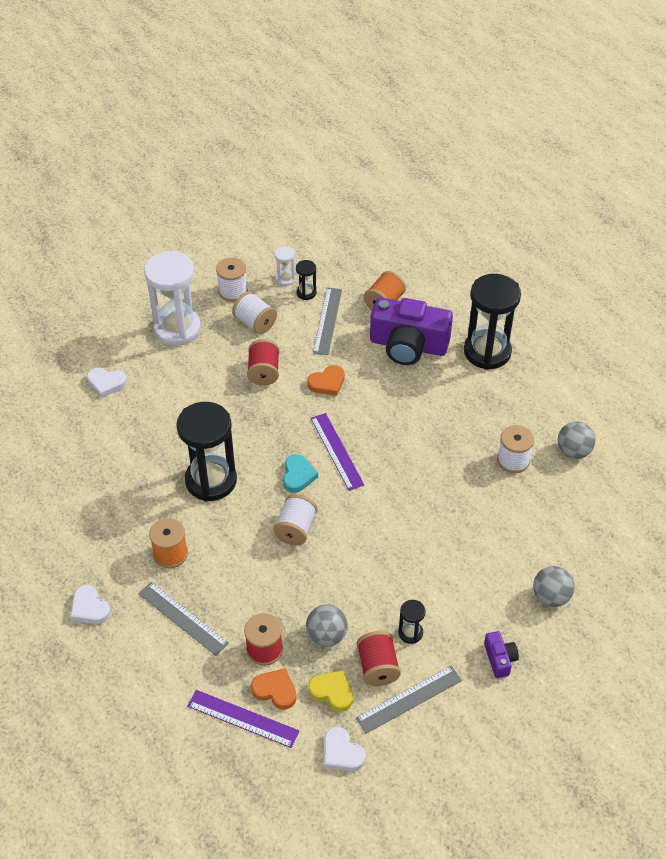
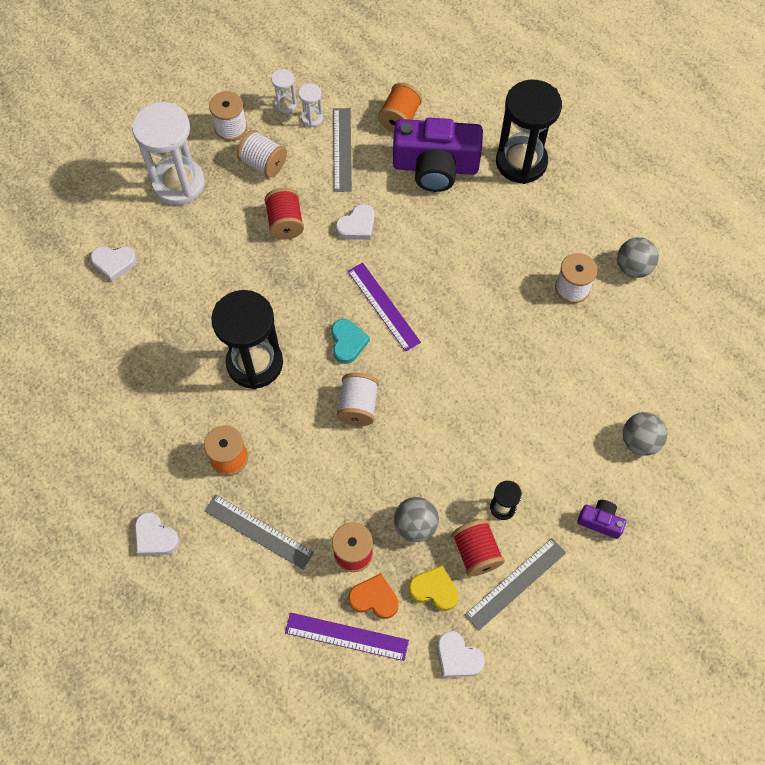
camera: 10 degrees left, 15 degrees up
(306, 293) = (312, 118): black hourglass -> white hourglass
(327, 383) = (357, 226): orange heart -> white heart
(499, 659) = (600, 521): purple camera -> purple camera turned 45 degrees counterclockwise

